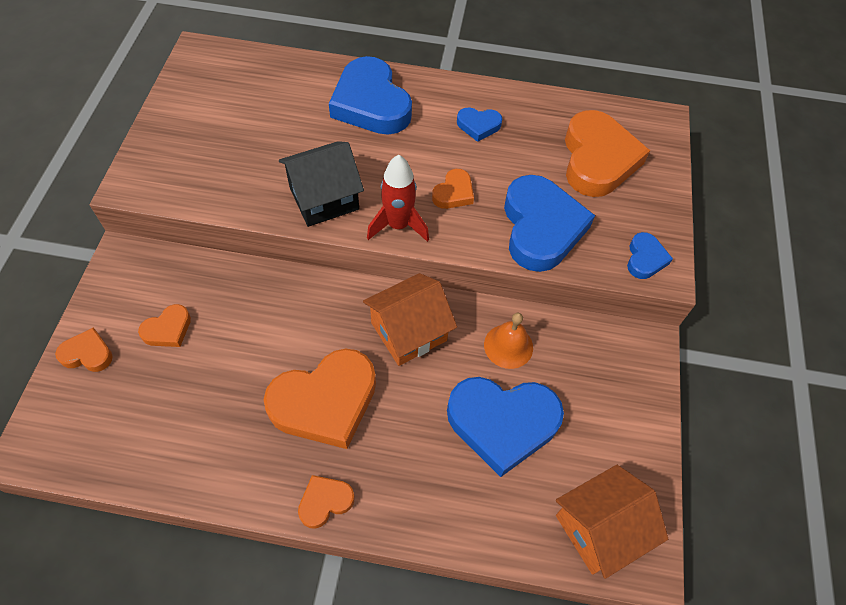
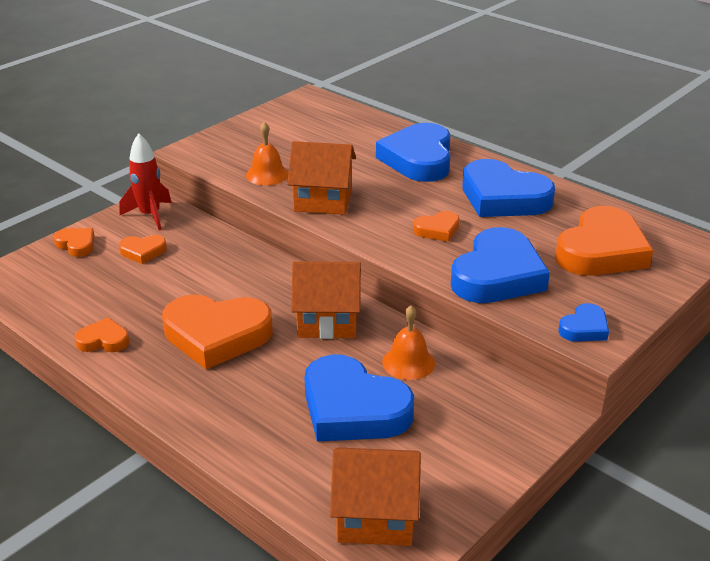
camera: 35 degrees right, 25 degrees down
(242, 185) = (267, 174): none -> orange bell
(324, 198) = (323, 200): black house -> orange house
(325, 502) = (158, 392): orange heart -> orange heart (103, 340)
(398, 225) = (368, 233): red rocket -> red rocket (150, 215)
(478, 125) = (503, 197): blue heart -> blue heart, size x2.10

